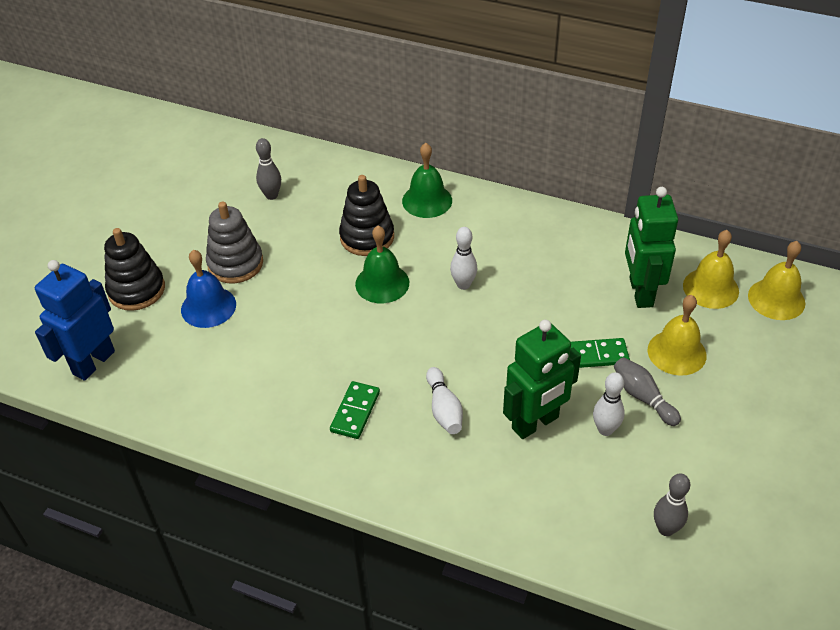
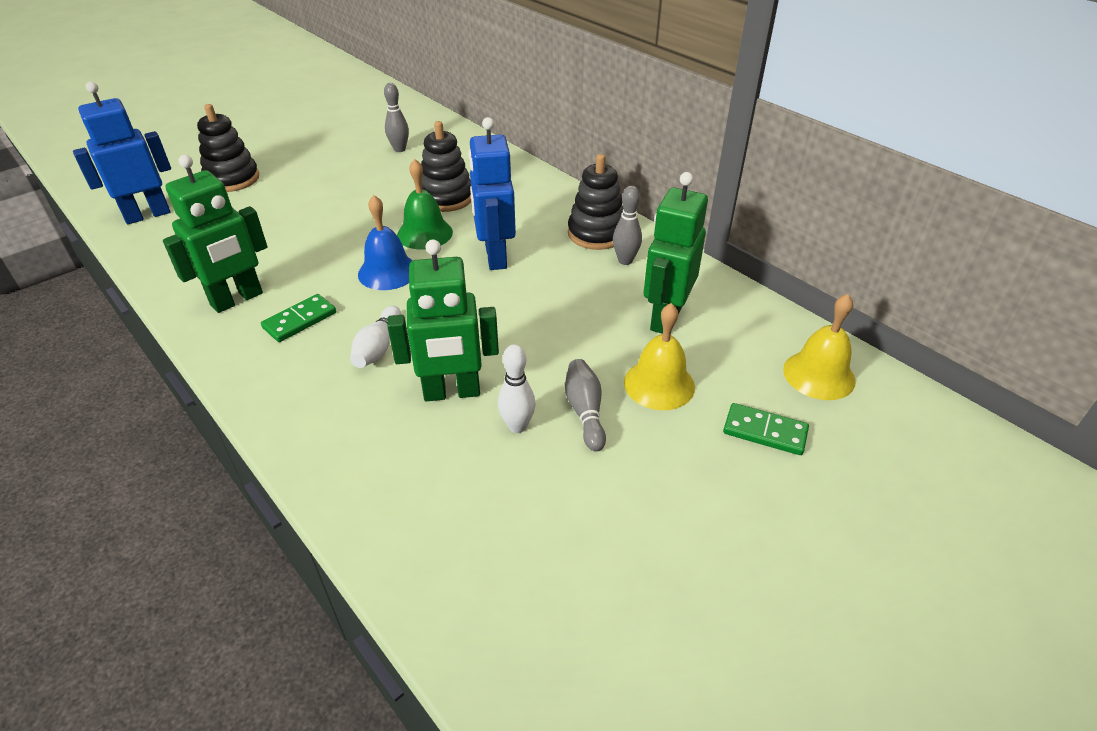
camera: 25 degrees right, 5 degrees down
(208, 307) = (270, 206): blue bell -> blue bell (388, 272)
(235, 264) = (322, 184): grey stacking toy -> none
(279, 415) = (237, 299): none -> green robot
(427, 200) = (524, 187): green bell -> none
(463, 285) = (495, 257): white bowling pin -> blue robot
(527, 229) = (596, 233): none -> black stacking toy
(596, 355) = (570, 356): green domino -> green domino (765, 431)
(666, 529) = (494, 553): grey bowling pin -> grey bowling pin (625, 260)
(710, 288) = (747, 340): yellow bell -> none

